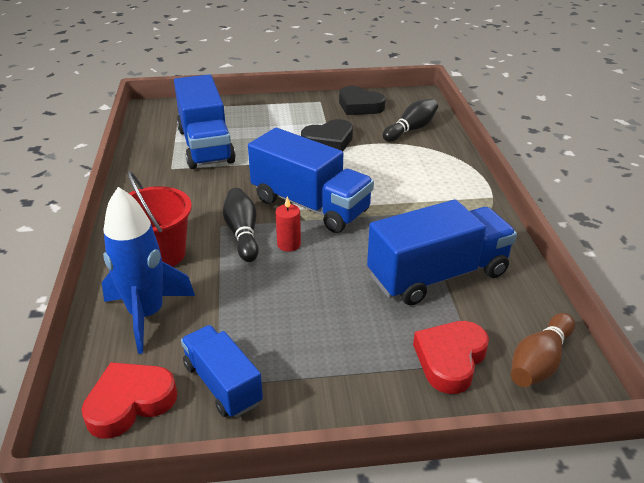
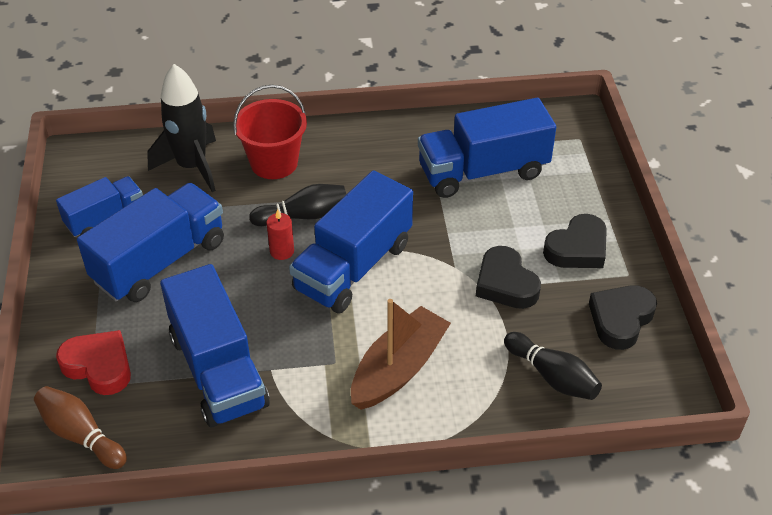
camera: 90 degrees right, 10 degrees up
(130, 403) = (99, 172): red heart -> none
(147, 315) = (192, 166): blue rocket -> black rocket
(295, 115) = (577, 248): none -> black heart
(298, 327) = (160, 261): none -> blue truck
(416, 185) = (398, 368): none -> brown boat

